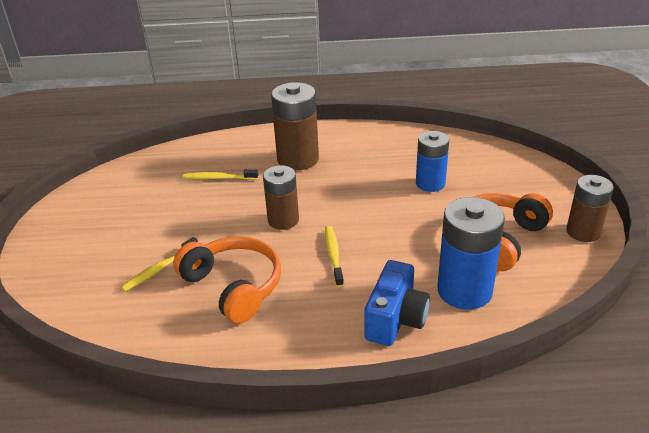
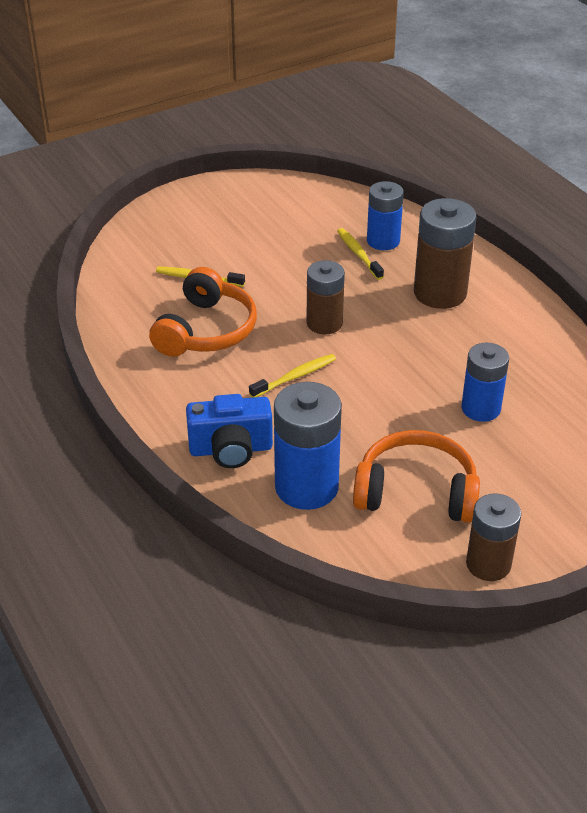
camera: 60 degrees right, 5 degrees up
(216, 163) = (383, 241): none -> blue battery

